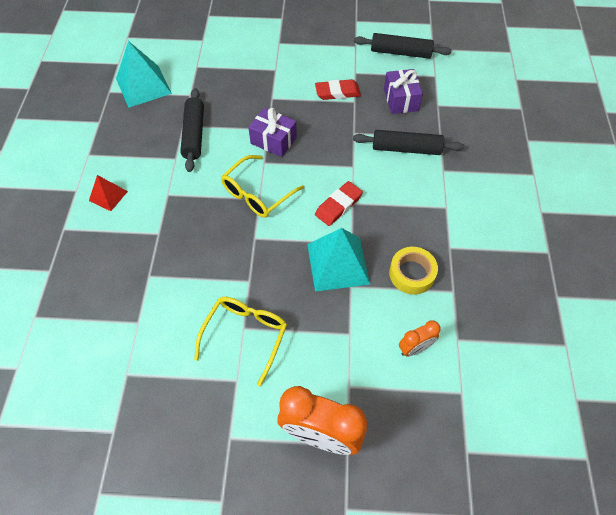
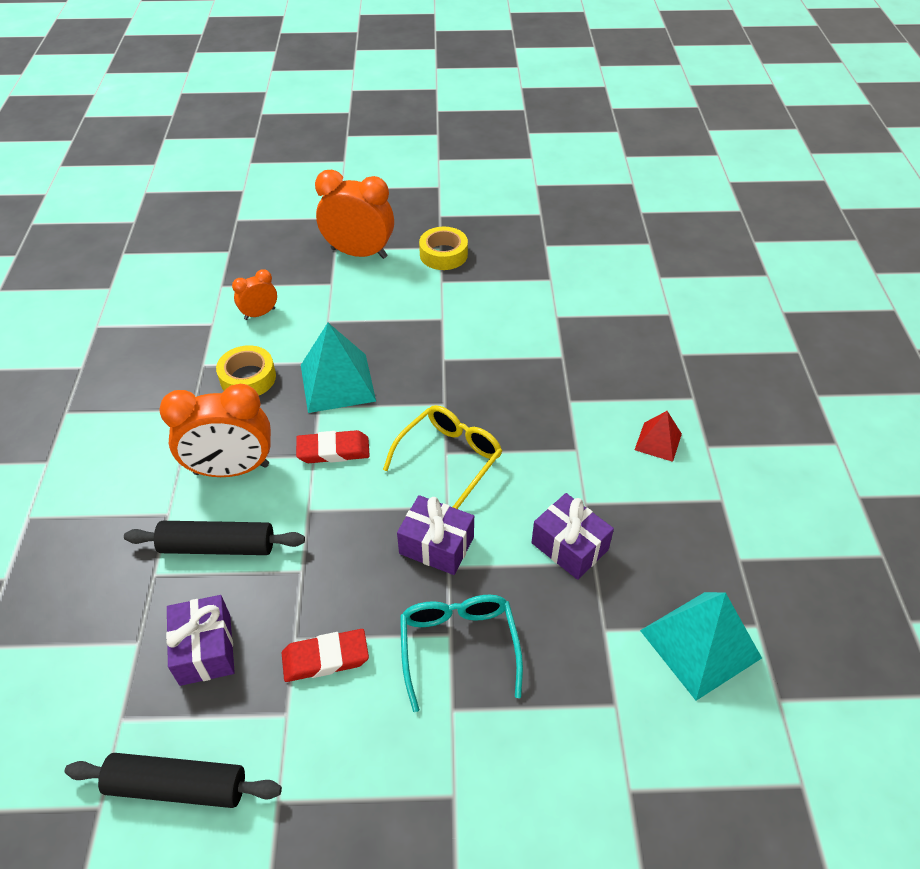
camera: 175 degrees right, 10 degrees down
(194, 134) = (569, 546): black rolling pin -> purple gift
(228, 424) = (443, 254): none -> yellow tape
(245, 336) = (439, 312): yellow glasses -> none
(268, 92) = (459, 648): none -> turquoise glasses
(338, 205) = (333, 450): red eraser -> red eraser turned 45 degrees clockwise
(408, 197) = (231, 469): none -> orange clock

